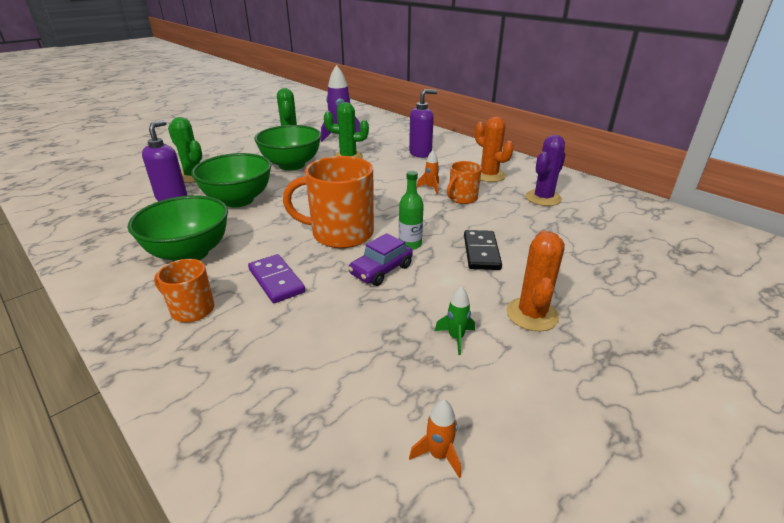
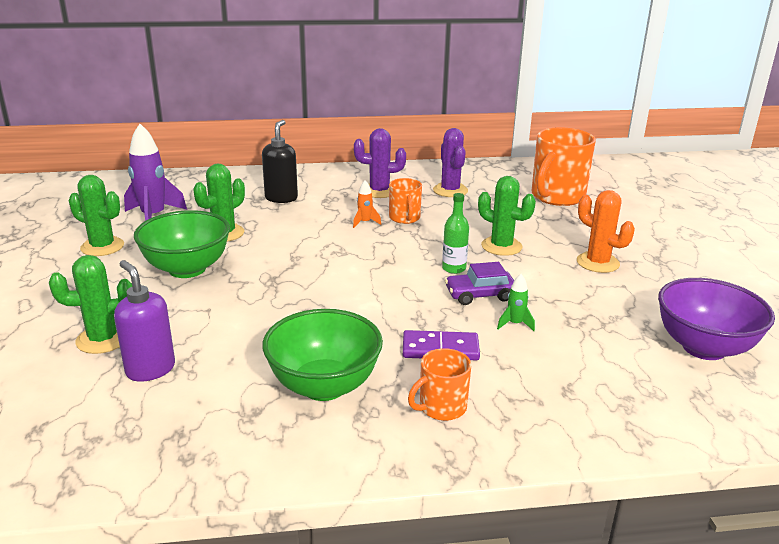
camera: 55 degrees left, 5 degrees down
(238, 200) = (232, 326): green bowl -> none
(341, 234) = (393, 292): orange mug -> orange mug (557, 196)
(381, 270) = (480, 295): purple car -> purple car turned 90 degrees clockwise
(420, 153) = (281, 198): purple soap dispenser -> black soap dispenser
(438, 455) = (704, 347): orange rocket -> purple bowl
(456, 338) = (598, 299): green rocket -> green rocket (515, 324)
(481, 252) = (501, 246): black domino -> green cactus
(489, 175) = (379, 191): orange cactus -> purple cactus

